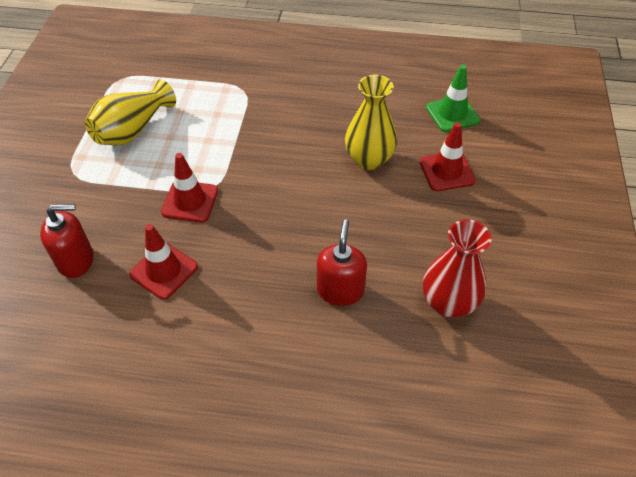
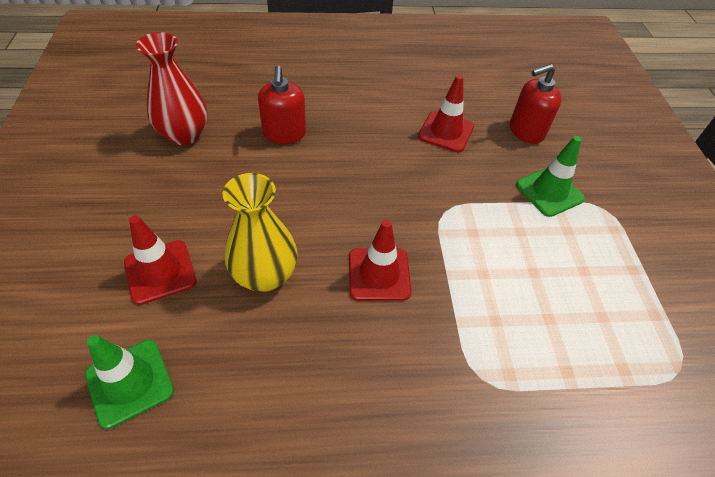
camera: 165 degrees right, 0 degrees up
(107, 193) = (549, 192): none -> green traffic cone
(132, 130) = (586, 275): yellow vase -> none
(190, 201) = (459, 194): red traffic cone -> red traffic cone (379, 274)

